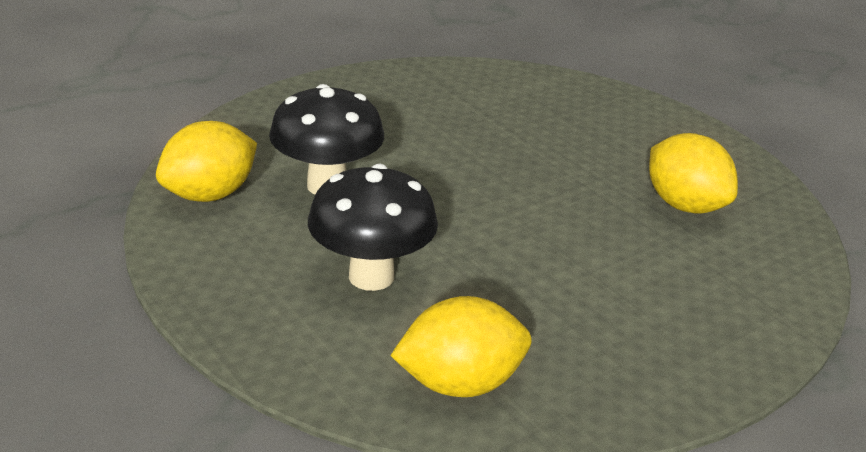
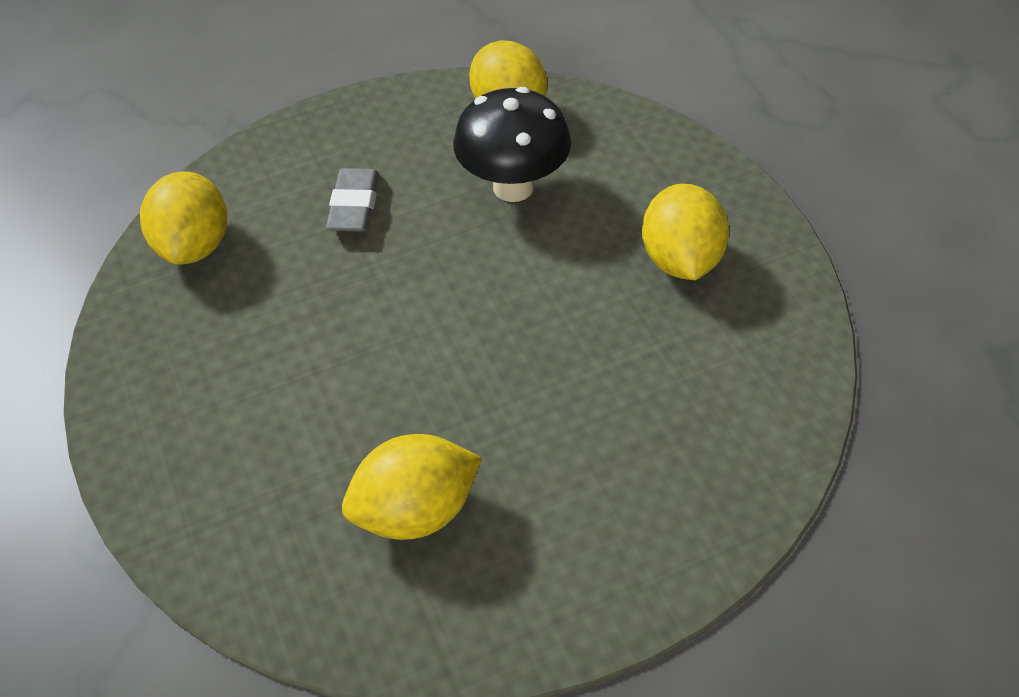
camera: 105 degrees right, 20 degrees up
(371, 276) = (354, 206): black mushroom -> grey eraser
(399, 110) = (679, 259): none -> yellow lemon

